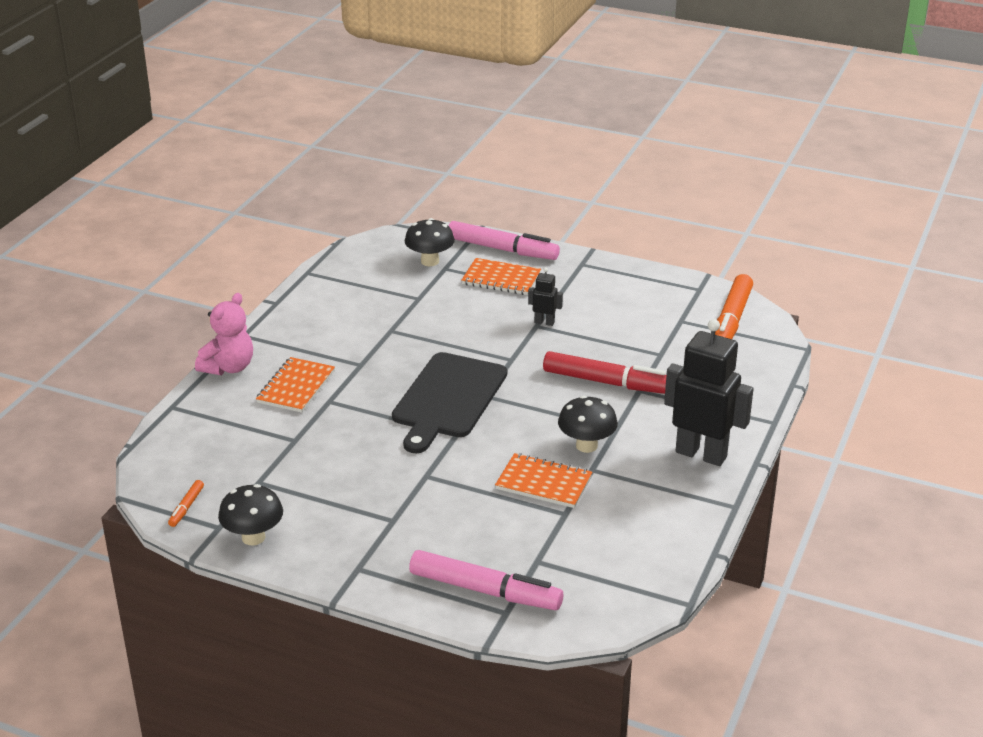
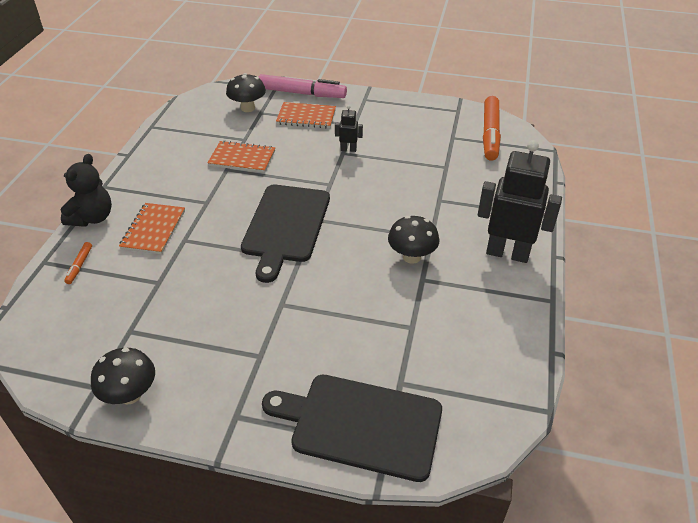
camera: 10 degrees left, 10 degrees up
(186, 507) = (62, 369): orange marker -> orange marker (79, 266)
(228, 367) = (92, 218): pink teddy bear -> black teddy bear
(485, 591) = (361, 425): pink marker -> black cutting board
(543, 483) = (385, 298): orange notebook -> orange notebook (242, 158)
(607, 383) = (412, 196): red marker -> none

